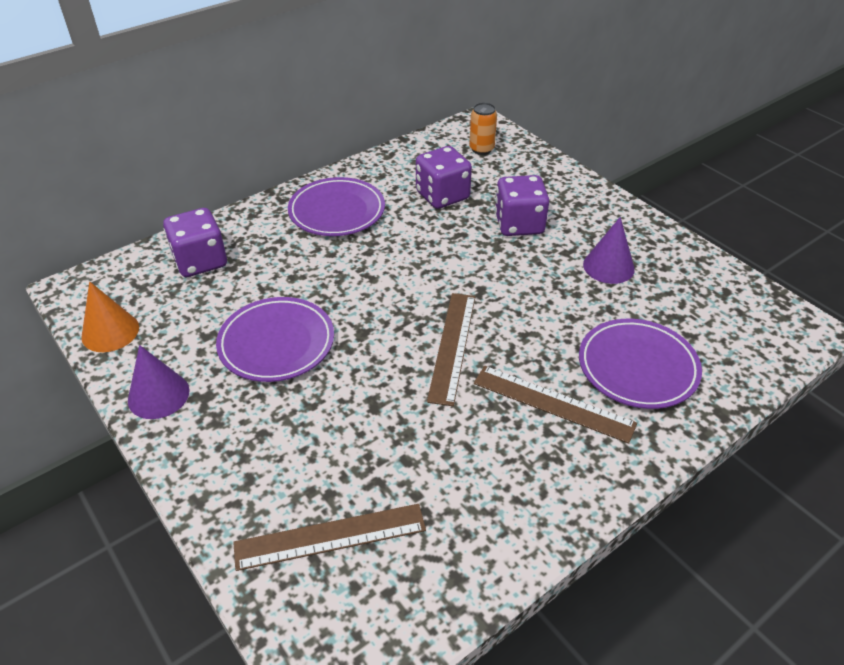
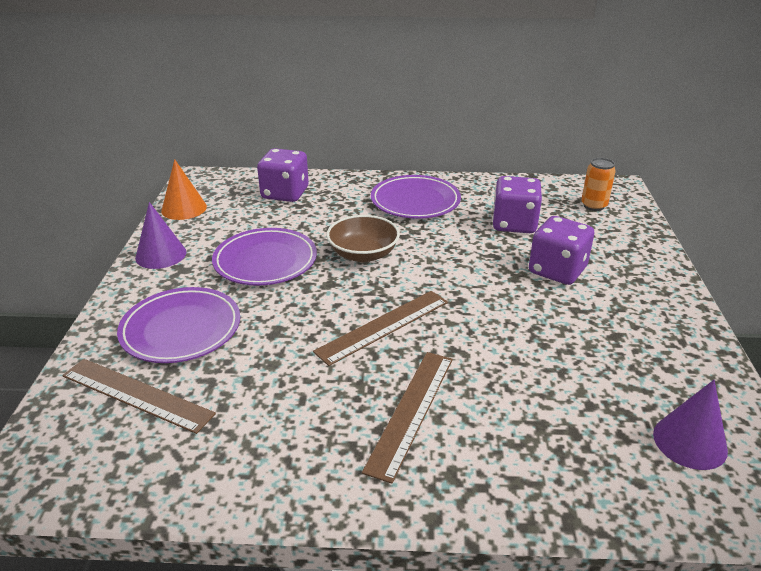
camera: 40 degrees right, 10 degrees down
(356, 288) = (363, 254): none -> brown bowl
(553, 403) = (411, 411): brown ruler -> brown ruler turned 45 degrees clockwise
(608, 266) = (606, 339): purple cone -> purple cone (689, 442)
(637, 367) = (528, 431): purple plate -> purple plate (181, 329)

